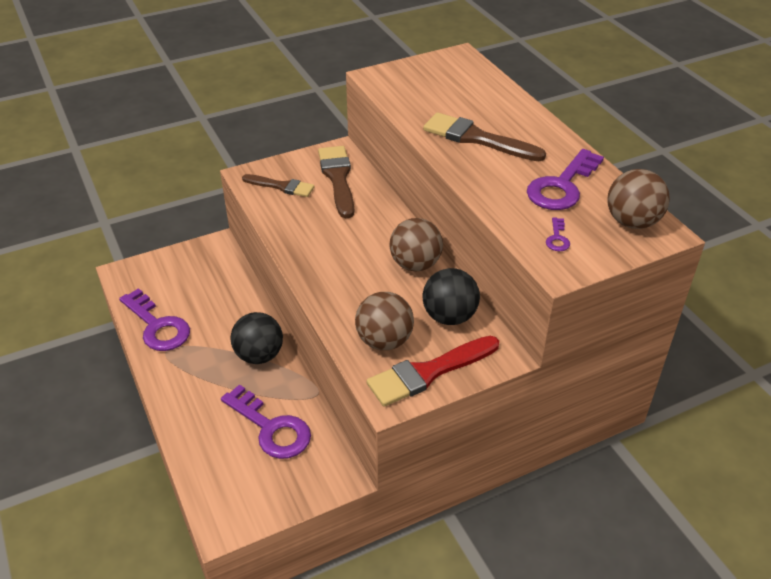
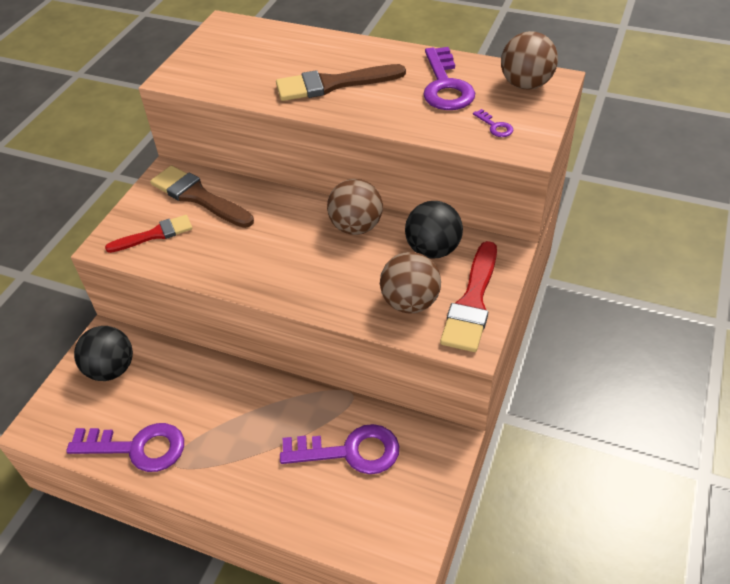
camera: 40 degrees left, 5 degrees up
(259, 355) = (266, 402): black ball -> black ball (111, 369)
(282, 186) = (155, 234): brown brush -> red brush

